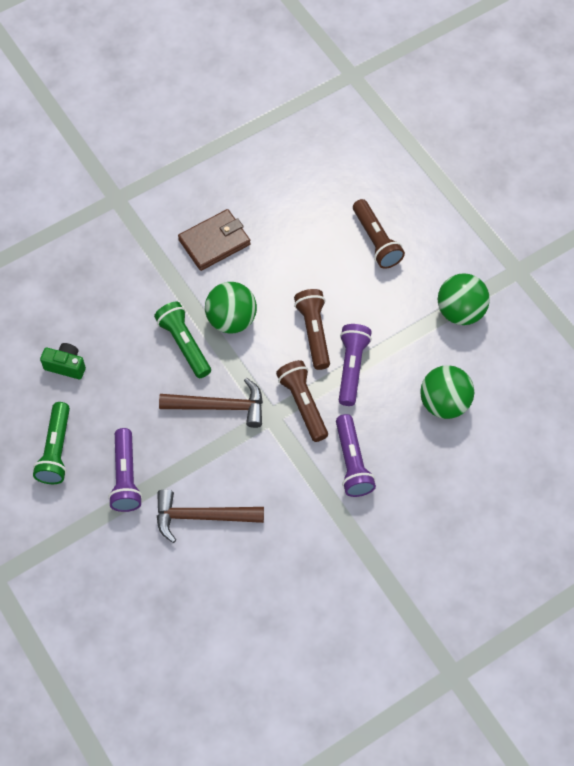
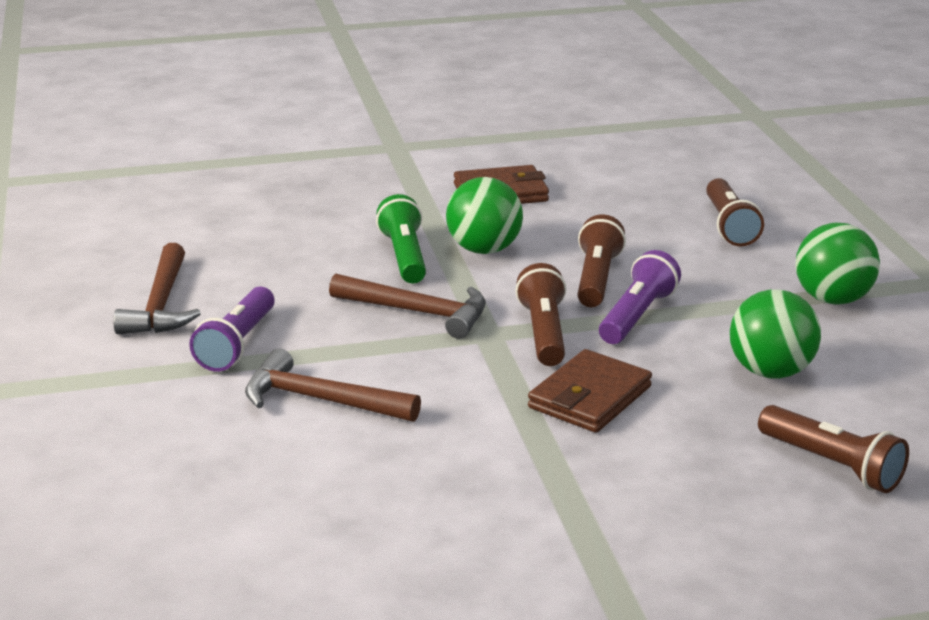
camera: 20 degrees right, 35 degrees down
(56, 450) = (161, 305): green flashlight -> brown hammer
(66, 366) = (232, 245): green camera -> none
(352, 462) = (590, 397): purple flashlight -> brown wallet
(498, 482) = (832, 465): none -> brown flashlight

